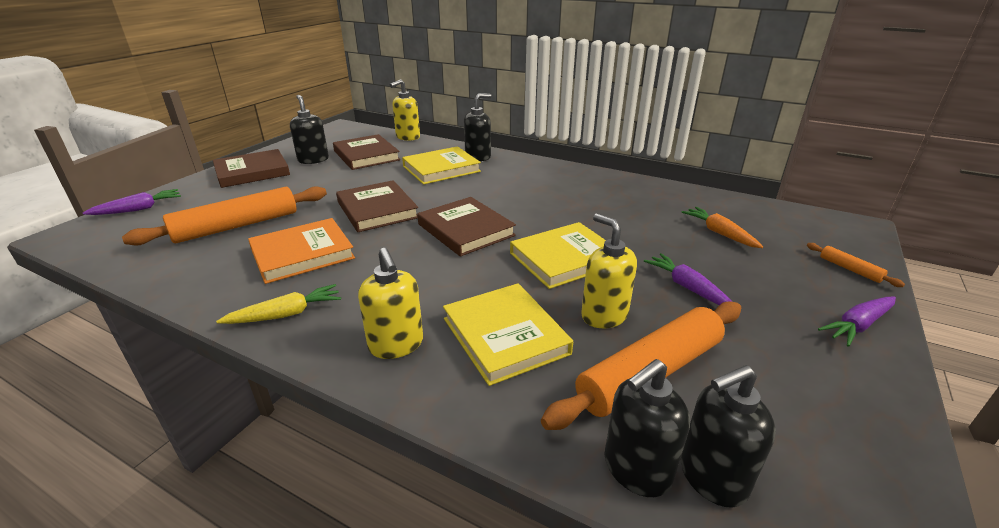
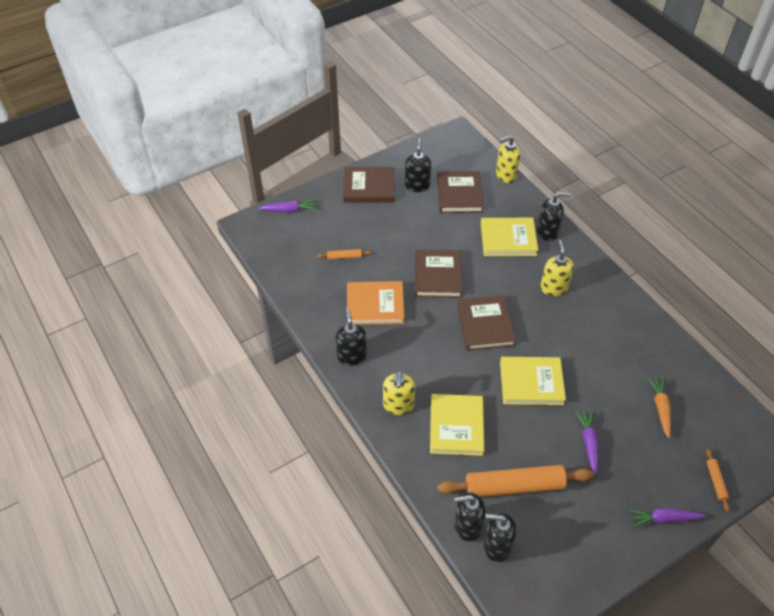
camera: 30 degrees right, 20 degrees up
(237, 226) = (344, 257): orange rolling pin -> orange rolling pin, size x0.43
(286, 314) = (351, 356): yellow carrot -> black soap dispenser
(604, 315) = (520, 439): yellow soap dispenser -> yellow soap dispenser (553, 288)

